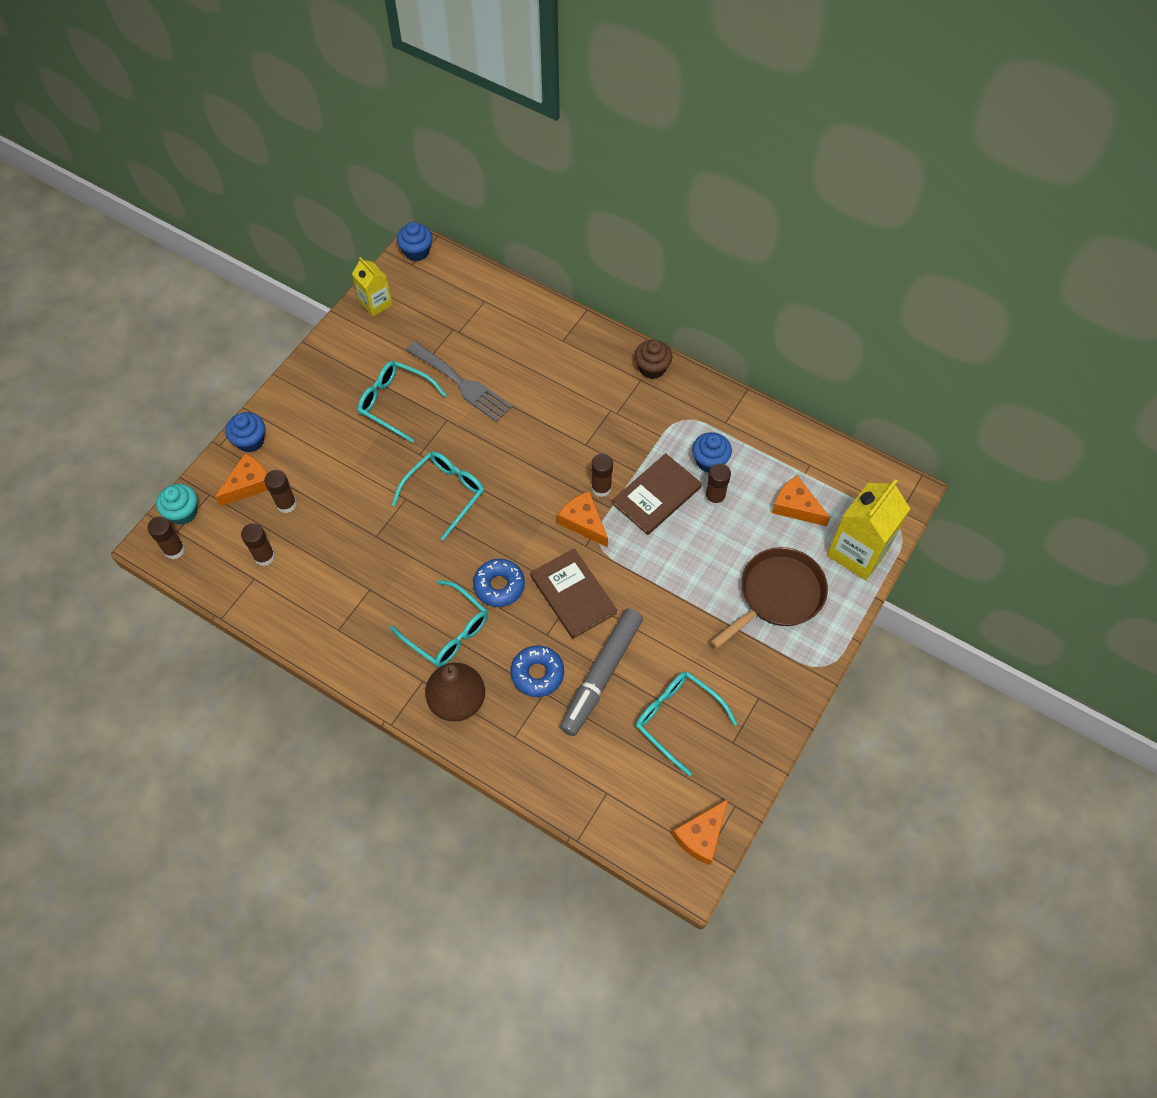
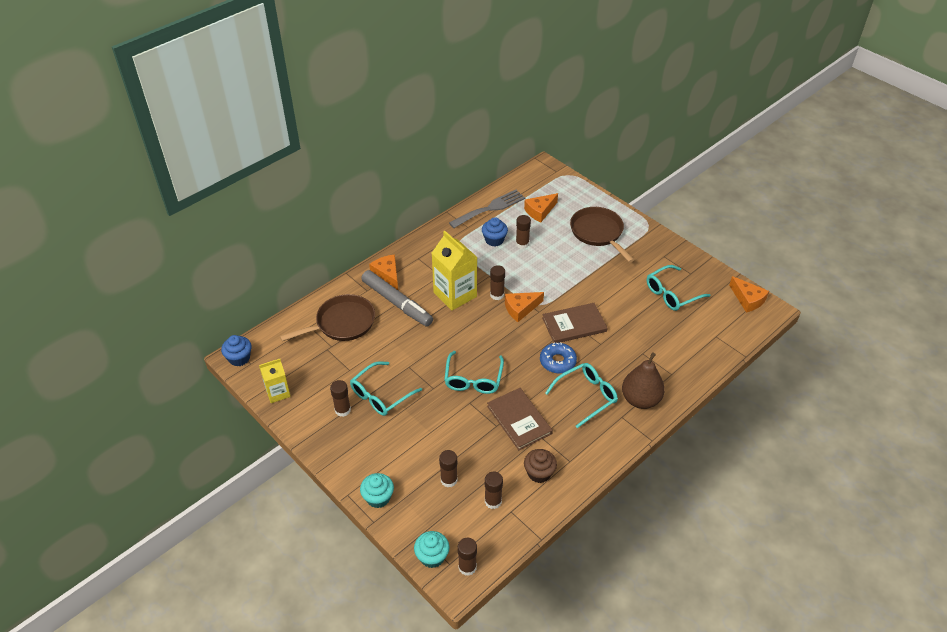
camera: 75 degrees left, 15 degrees down
(249, 484) = (421, 504): orange cheese -> orange cheese (387, 274)
(250, 441) = (378, 498): blue cupcake -> turquoise cupcake
(364, 372) = (342, 410): none -> brown glue stick
(444, 494) = (473, 379): turquoise glasses -> turquoise glasses turned 135 degrees counterclockwise
(462, 384) = (380, 352): grey fork -> grey fork (490, 208)
(498, 331) = (342, 323): none -> brown pan
(537, 674) = (628, 354): blue donut -> none
(601, 675) = (635, 322): grey marker -> grey marker (397, 303)
(652, 368) = (411, 251): brown cupcake -> brown cupcake (539, 473)
(656, 496) = (512, 269): brown book -> brown book (519, 420)
(857, 551) = (578, 194): yellow carton -> yellow carton (455, 294)

